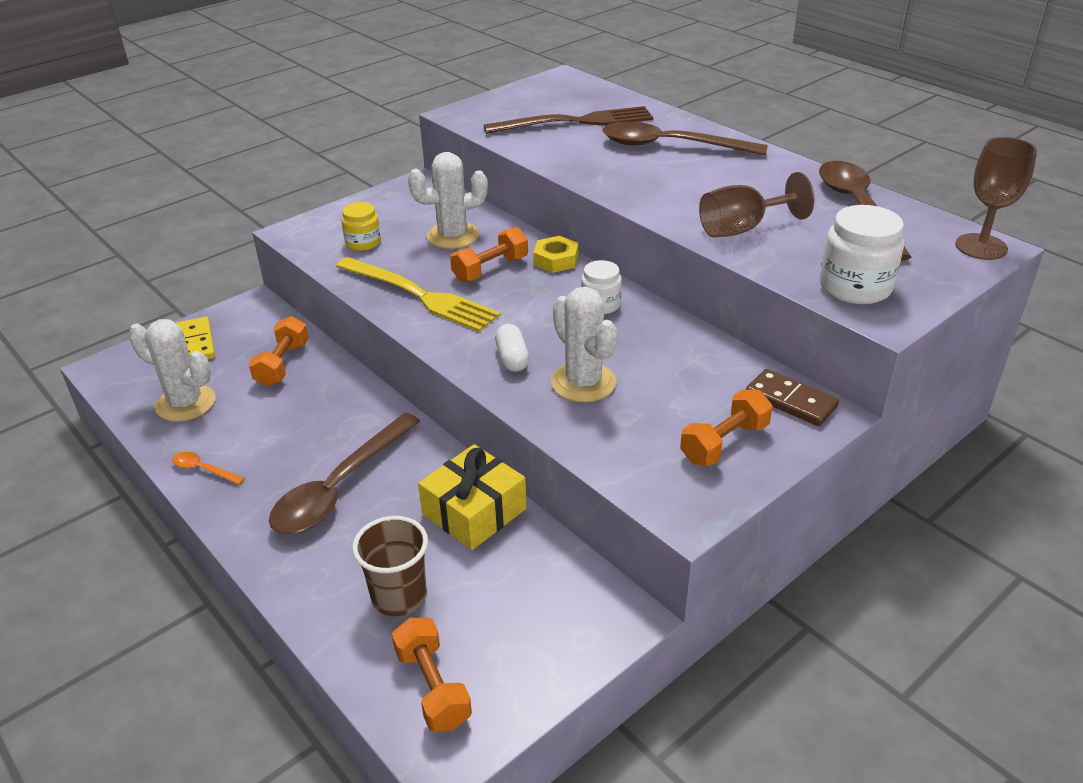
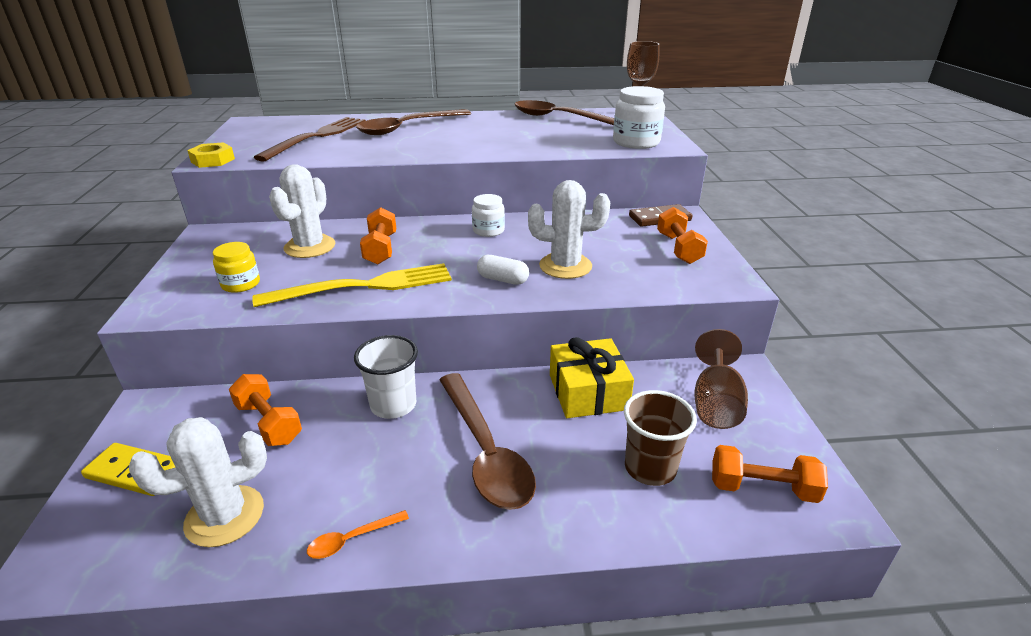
camera: 55 degrees left, 5 degrees down
(353, 409) = (393, 405): none -> white cup
(556, 260) = (412, 225): yellow nut -> yellow nut (213, 160)
(742, 229) = (536, 143): brown goblet -> brown goblet (715, 403)

